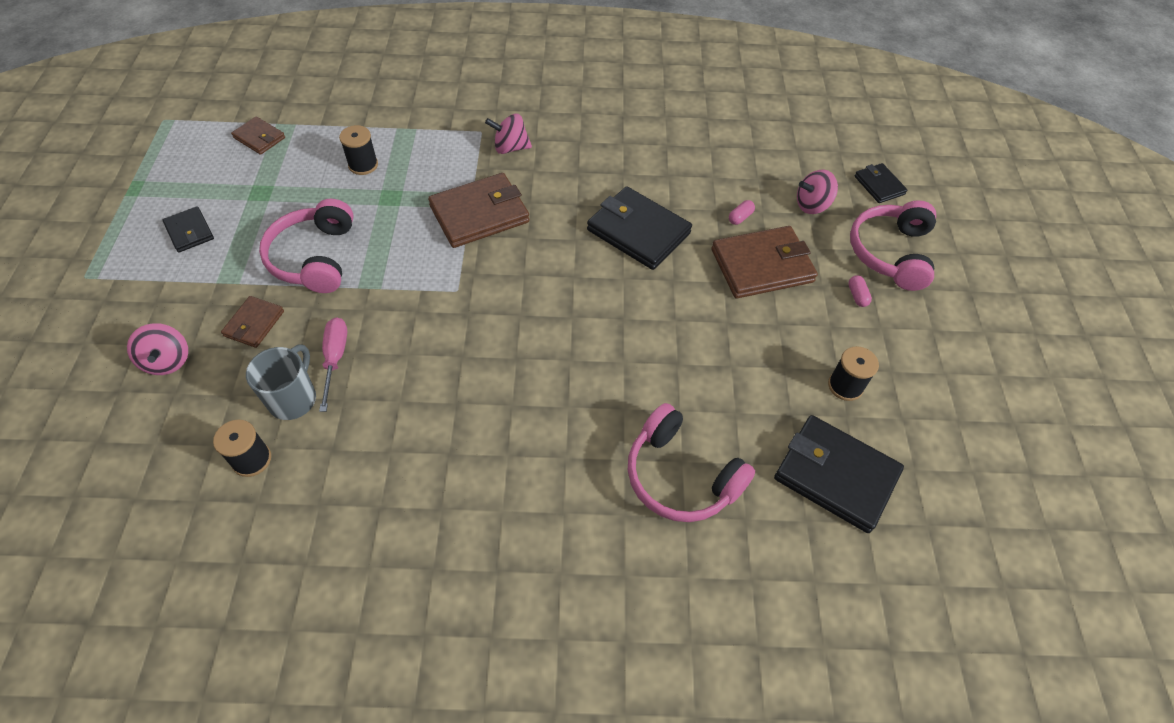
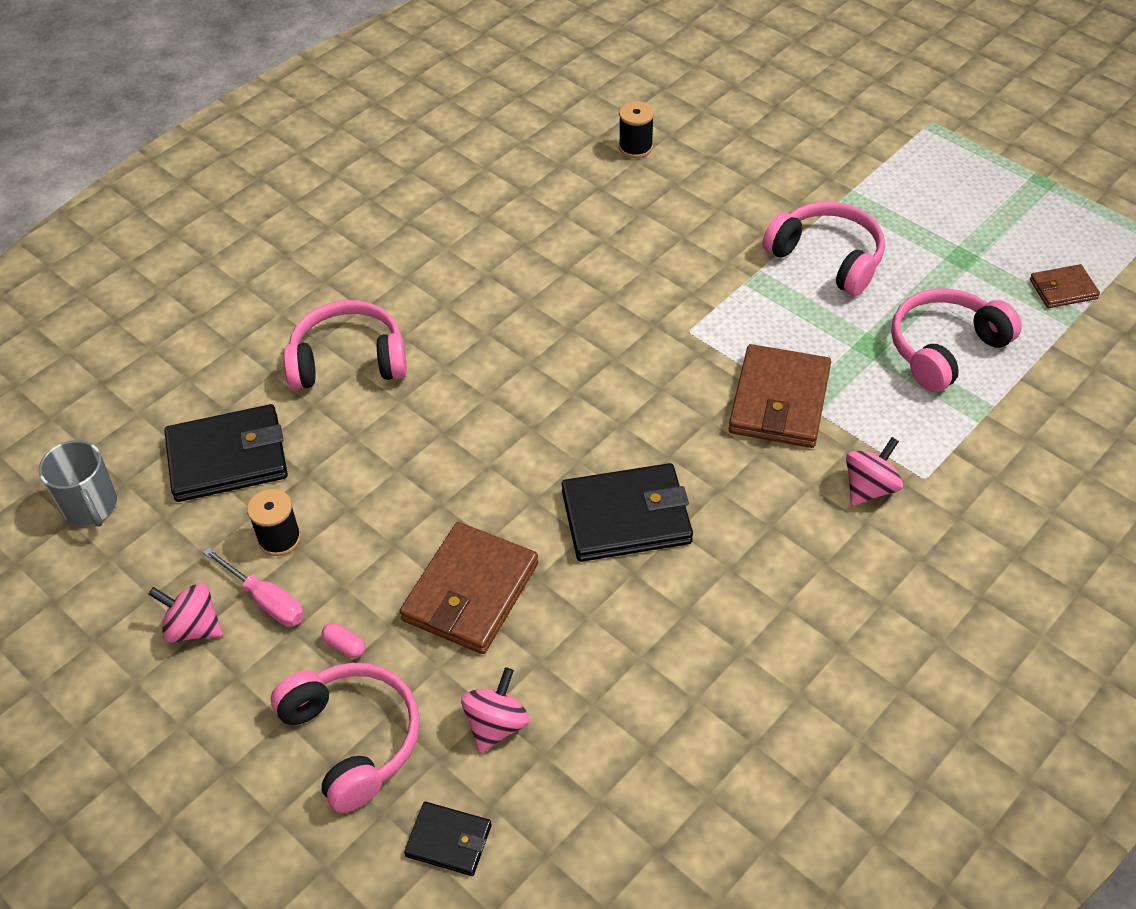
camera: 135 degrees right, 5 degrees down
(168, 361) = (781, 137): pink spinning top -> pink spinning top (193, 627)
(189, 231) = (940, 195): black wallet -> none
(254, 324) = (777, 193): brown wallet -> none
(293, 398) = (670, 186): grey mug -> grey mug (91, 506)
(335, 359) = (688, 223): pink screwdriver -> pink screwdriver (266, 600)
(363, 165) = (944, 348): black spool -> pink headphones
(740, 217) = (553, 630): pink capsule -> none

